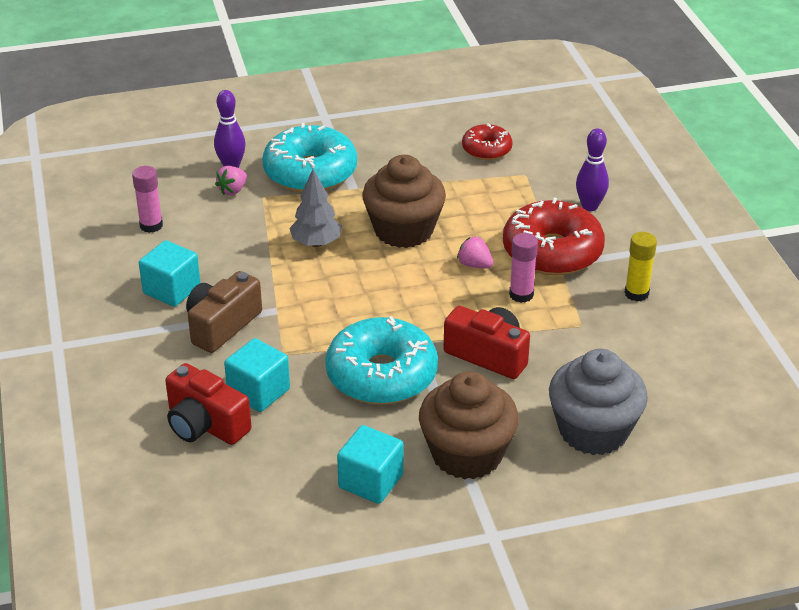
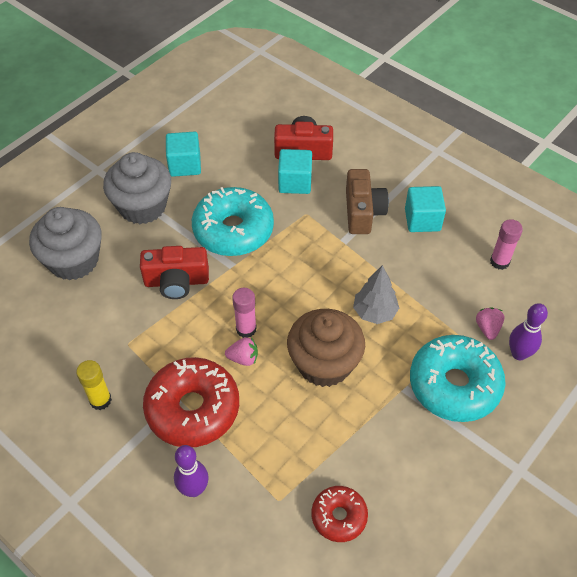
camera: 145 degrees right, 15 degrees up
(467, 454) = (142, 206): brown cupcake -> grey cupcake
(521, 295) = (188, 348): pink glue stick -> pink glue stick (246, 329)

